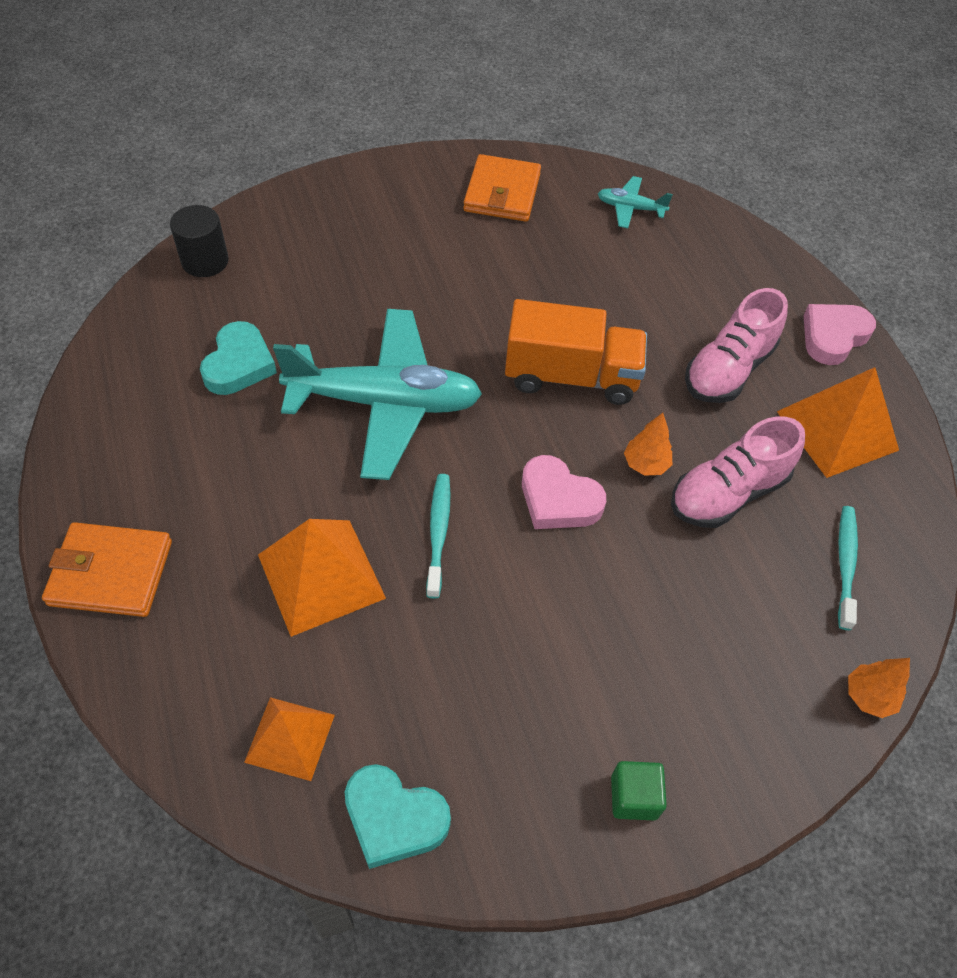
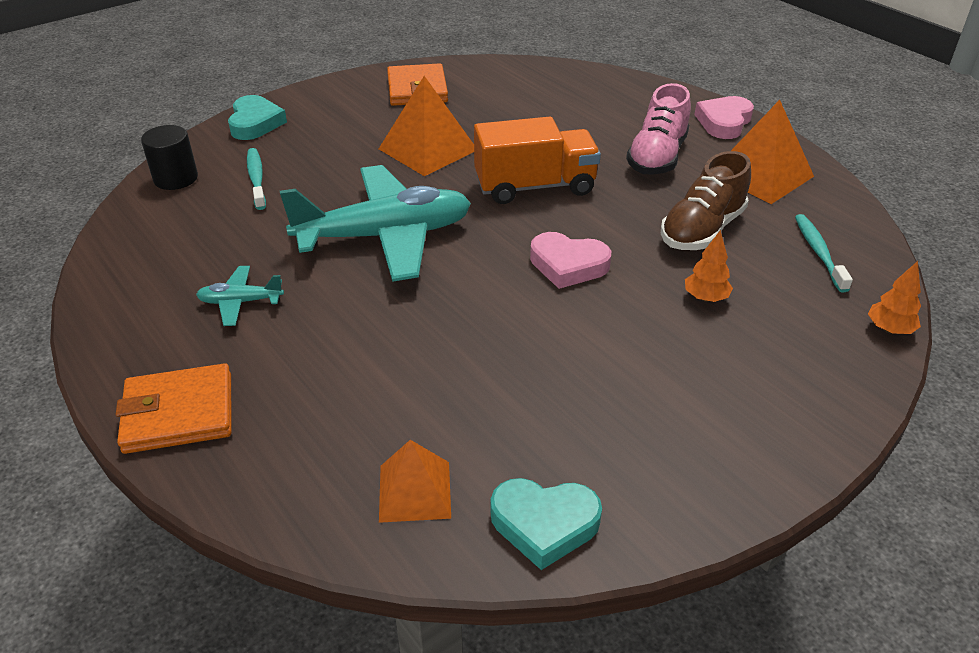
camera: 15 degrees left, 15 degrees down
(239, 364) = (239, 239): turquoise heart -> turquoise heart (255, 123)
(321, 576) = (386, 365): orange pyramid -> orange pyramid (428, 149)
(438, 533) = (477, 310): turquoise toothbrush -> turquoise toothbrush (256, 179)
(630, 208) = (525, 80): turquoise plane -> turquoise plane (240, 302)
(634, 797) = (746, 447): green cube -> none
(645, 464) = (626, 227): orange tree -> orange tree (705, 298)
(727, 493) = (702, 230): pink shoe -> brown shoe

